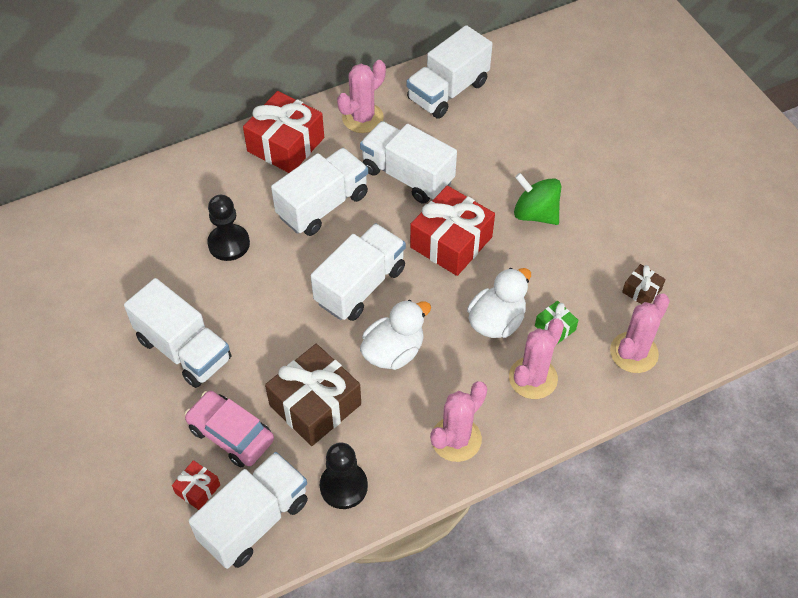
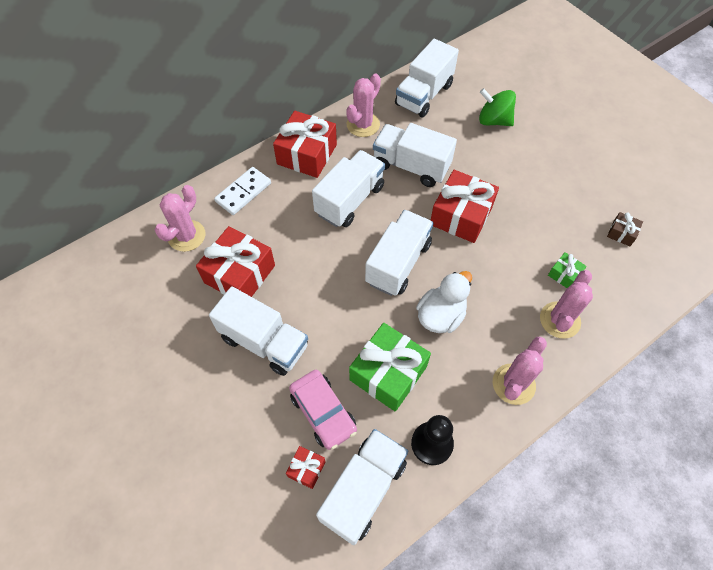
camera: 10 degrees left, 5 degrees up
(174, 271) = (240, 274): none -> red gift
(200, 179) = (243, 192): none -> white domino
(229, 244) = (280, 243): black pawn -> none
(231, 434) = (323, 412): pink car -> pink car turned 150 degrees counterclockwise
(315, 405) = (388, 373): brown gift -> green gift
(496, 321) = (516, 276): white duck -> none
(535, 214) = (520, 183): green spinning top -> green spinning top (494, 120)
(634, 352) = (632, 285): pink cactus -> pink cactus (186, 236)

